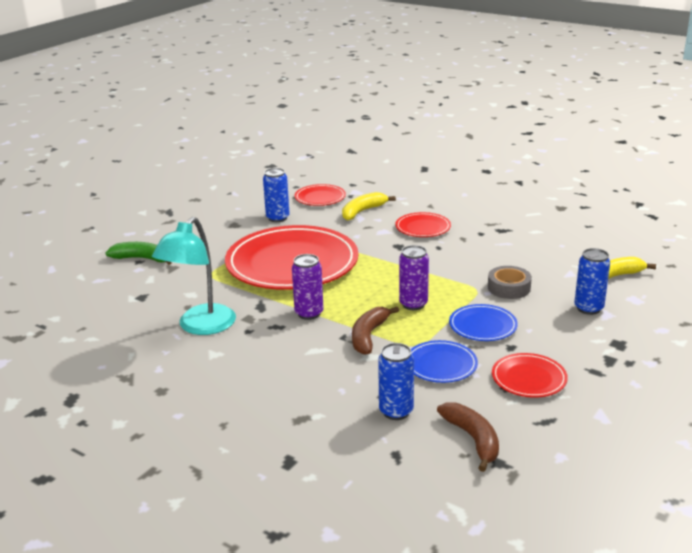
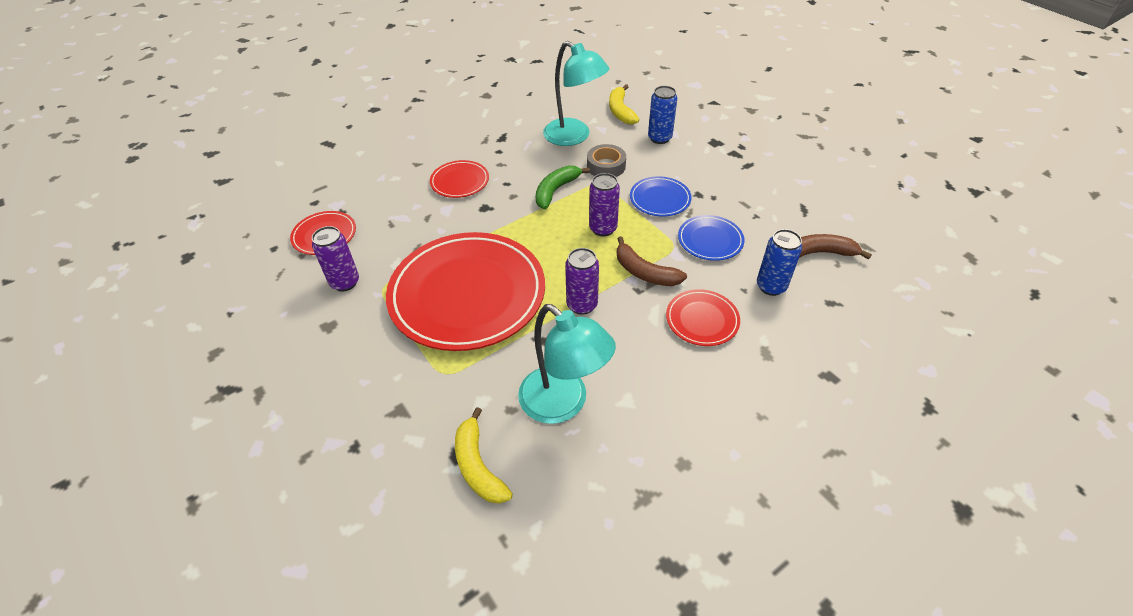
camera: 70 degrees left, 20 degrees up
(142, 259) = (350, 441): green banana -> green banana (556, 190)
(277, 218) = (345, 282): blue can -> purple can
(362, 211) = (388, 212): yellow banana -> yellow banana (478, 466)
(529, 378) = (746, 199): red plate -> red plate (702, 320)
(540, 262) = (574, 137): none -> turquoise lamp

